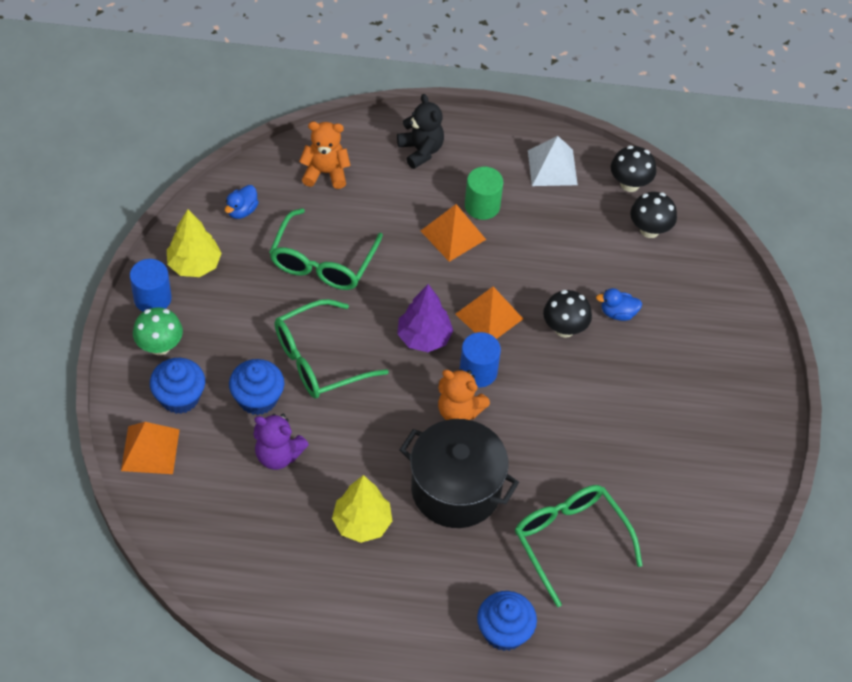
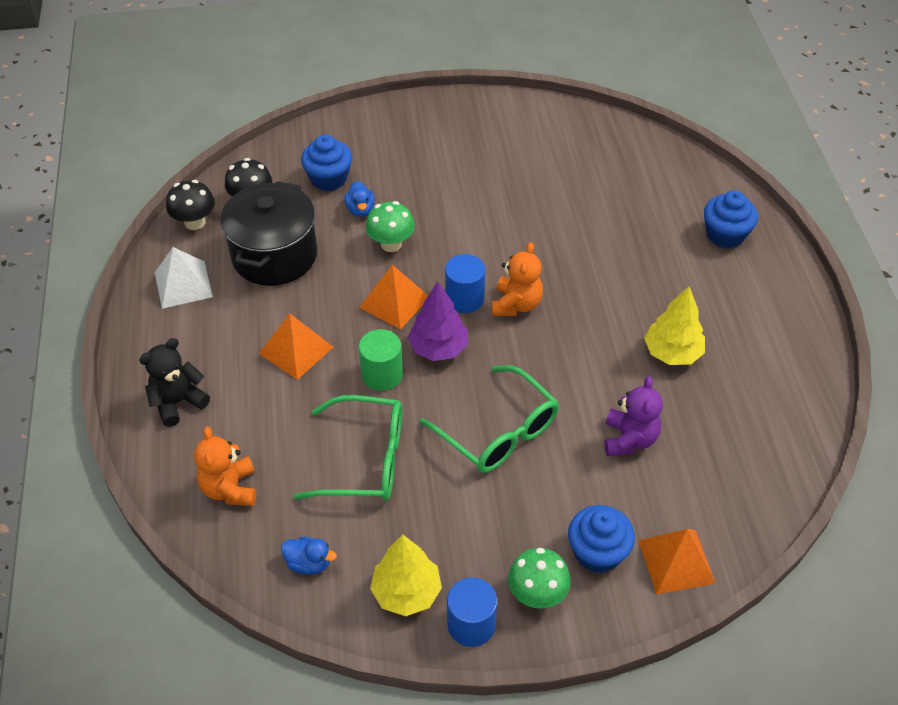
camera: 100 degrees left, 5 degrees down
(257, 398) = (569, 475): blue cupcake -> blue cupcake (329, 178)
(456, 489) = (603, 291): black pot -> black pot (274, 255)
(482, 206) = (249, 333): green cylinder -> green cylinder (382, 374)
(564, 328) = (391, 244): black mushroom -> green mushroom
(570, 540) = (617, 207): green glasses -> none

